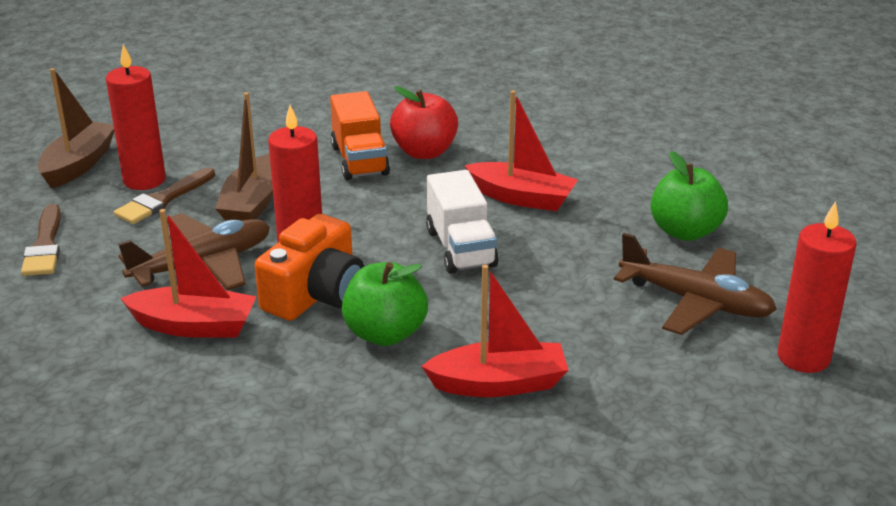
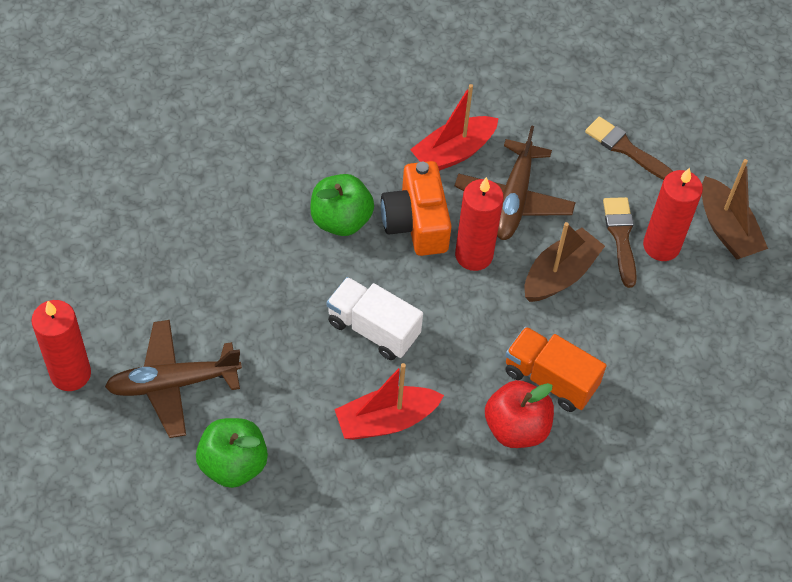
camera: 135 degrees right, 25 degrees up
(252, 204) = (560, 275): brown boat -> brown boat turned 75 degrees clockwise
(499, 384) = (239, 227): red boat -> none

